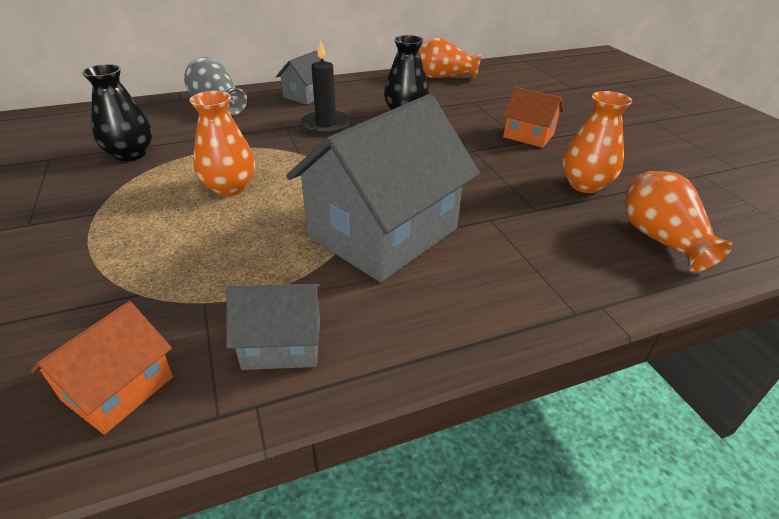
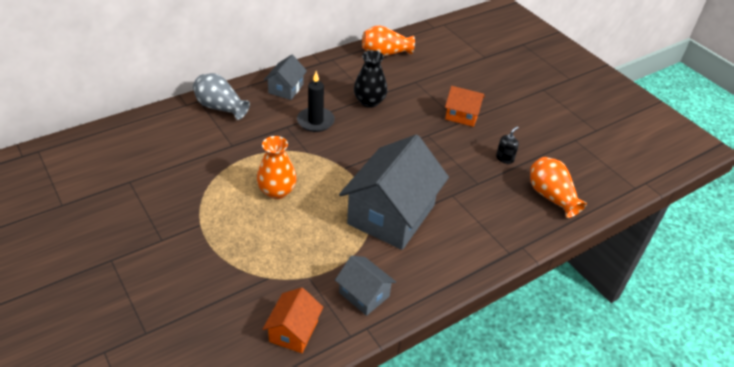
camera: 15 degrees left, 5 degrees up
(130, 154) = (187, 169): black vase -> none
(282, 343) = (364, 294): grey house -> grey house turned 60 degrees clockwise
(585, 185) = (505, 158): orange vase -> black soap dispenser

